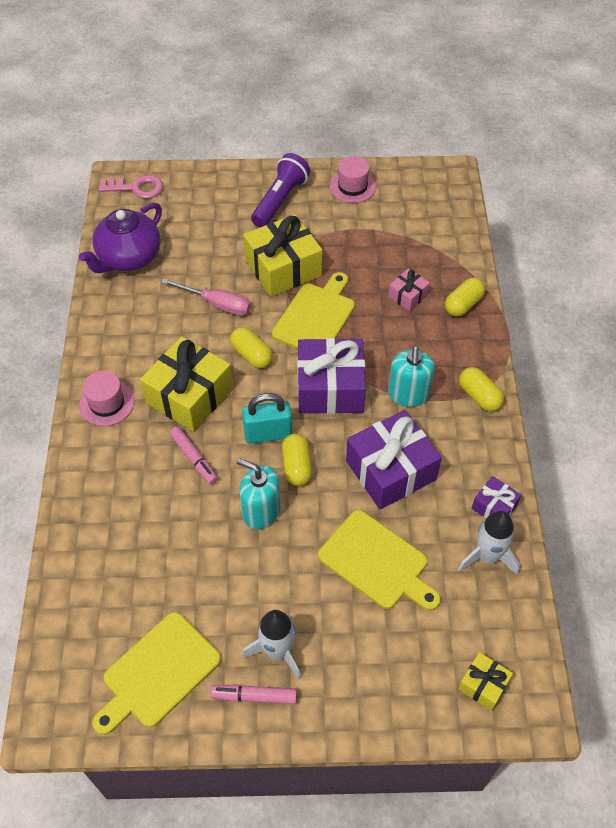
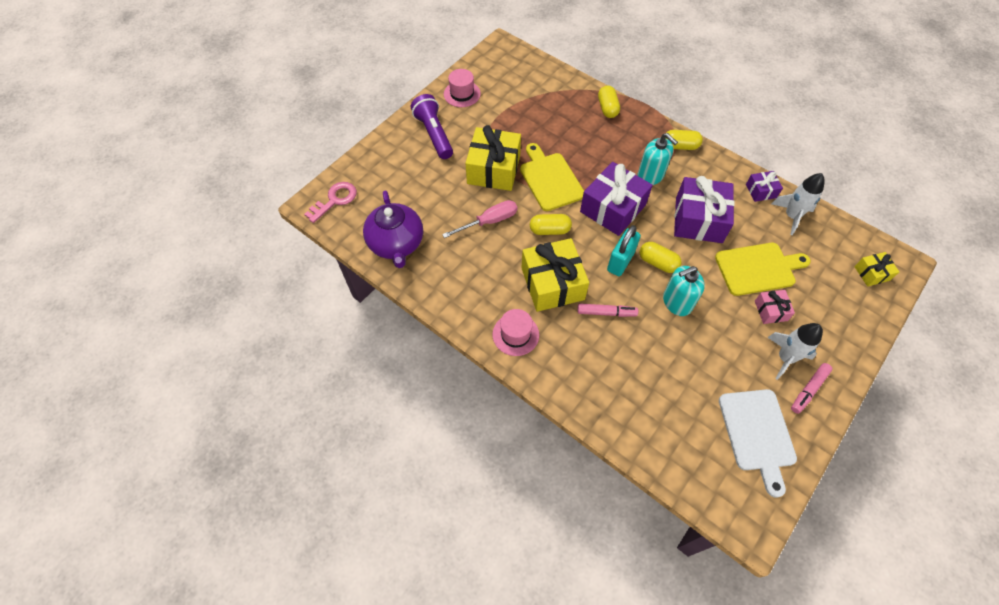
camera: 50 degrees left, 5 degrees up
(158, 673) = (757, 434): yellow cutting board -> white cutting board
(408, 296) = (576, 127): pink gift -> pink gift (770, 310)

